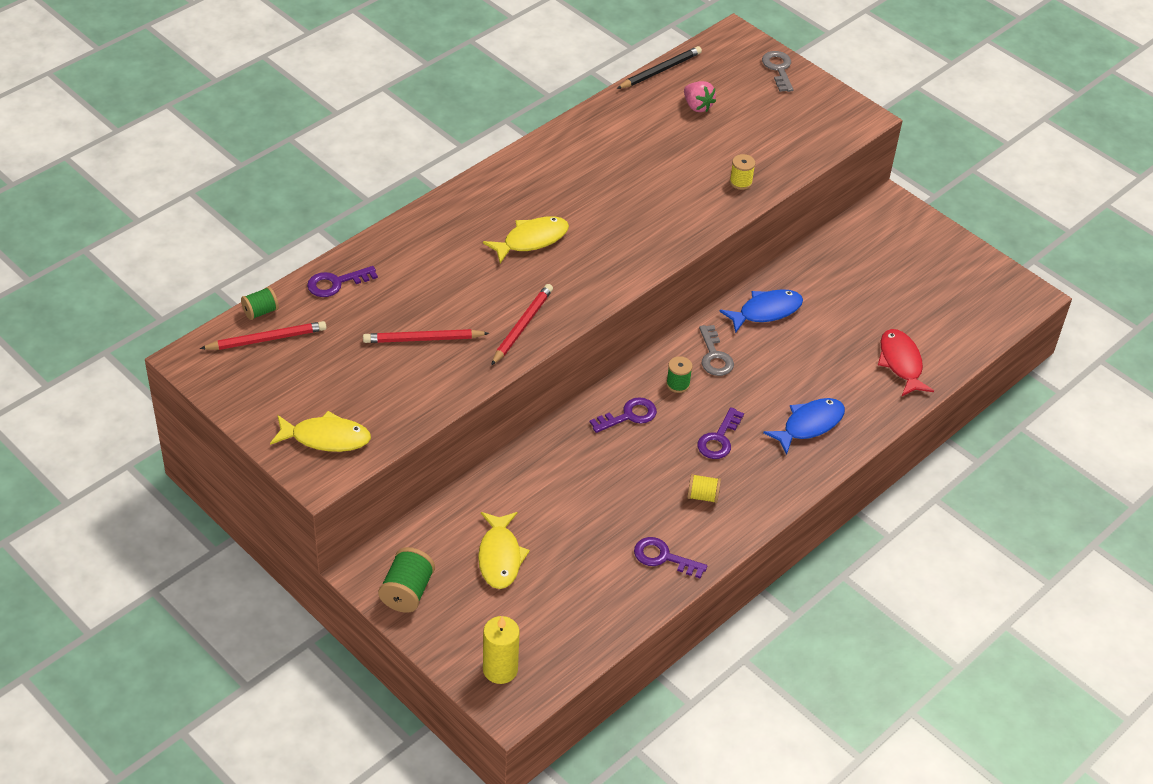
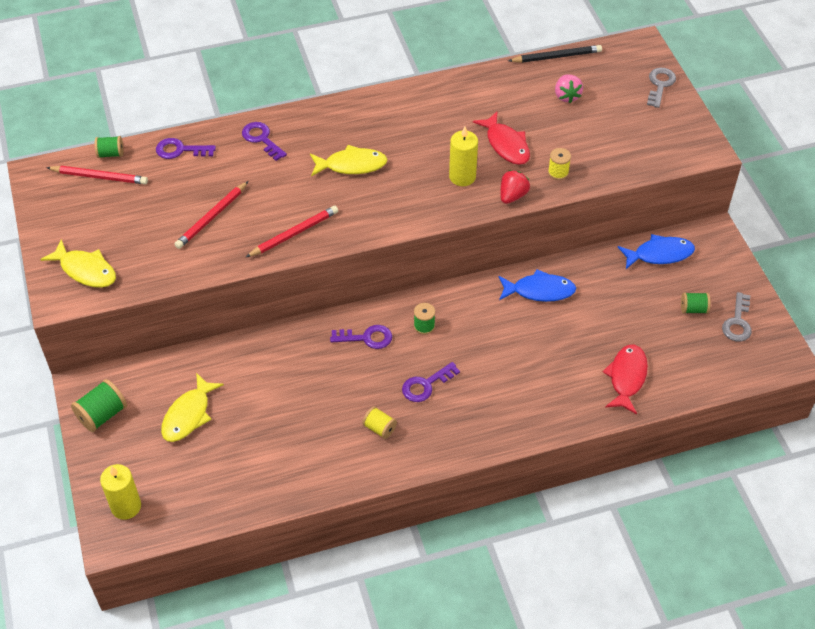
camera: 30 degrees right, 5 degrees up
(423, 339) = (211, 217): red pencil -> red pencil turned 75 degrees counterclockwise
(651, 216) = (462, 177): none -> yellow candle
(663, 557) = (313, 467): purple key -> purple key (262, 139)
(672, 171) = (506, 145): none -> red fish
(713, 218) = (512, 196): none -> red strawberry
(714, 356) = (470, 313): grey key -> grey key (737, 322)
(809, 425) = (510, 402): blue fish -> blue fish (659, 254)
(919, 279) = (693, 309): none -> green spool

